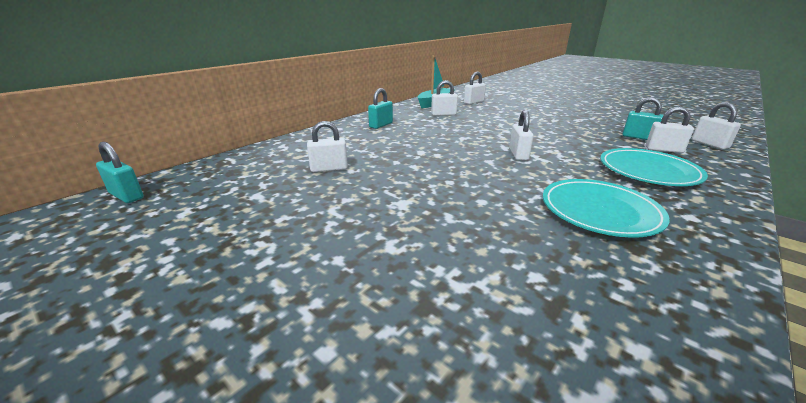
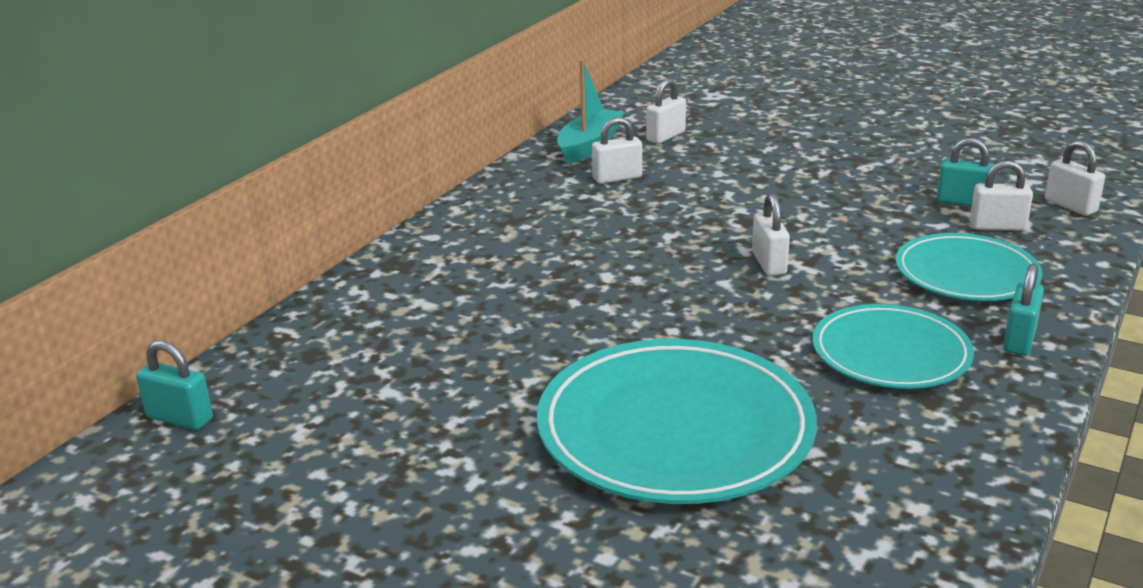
camera: 10 degrees left, 0 degrees up
(329, 169) = (471, 329): white padlock -> none
(381, 125) = (509, 220): turquoise padlock -> turquoise padlock (1019, 340)
(429, 244) = (675, 430): none -> turquoise plate

